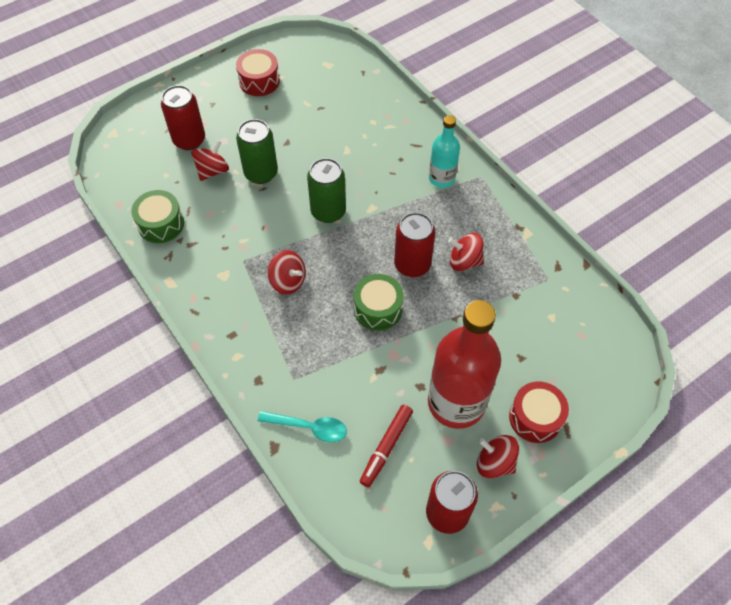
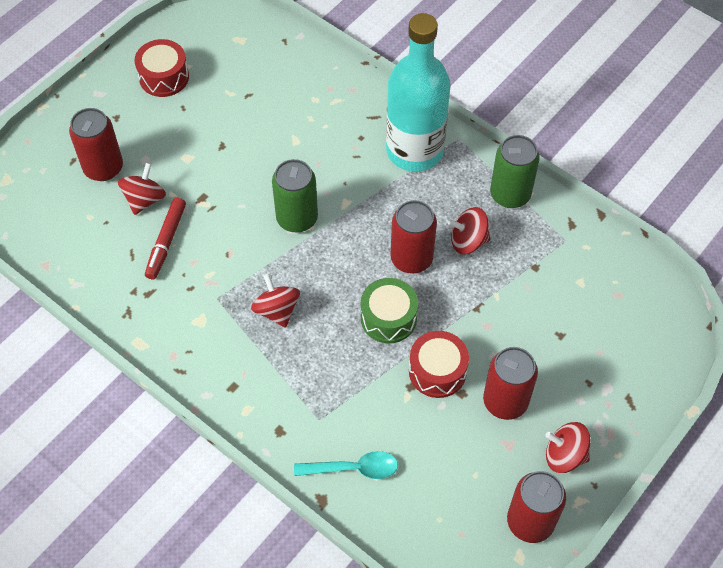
camera: 15 degrees left, 0 degrees up
(161, 224) = (105, 277): green drum -> none
(261, 173) = (203, 190): green can -> green can (510, 194)
(288, 281) = (277, 310): red spinning top -> red spinning top turned 135 degrees counterclockwise
(386, 447) = (445, 468): red marker -> red marker (166, 241)
(441, 178) = (414, 150): turquoise bottle -> turquoise bottle, size x1.86
(456, 402) = (505, 401): red bottle -> red can
(535, 417) = (593, 396): red drum -> red drum (437, 371)

